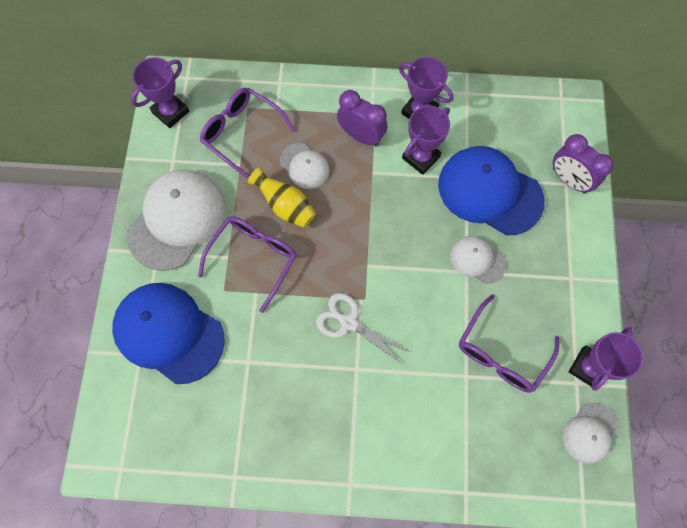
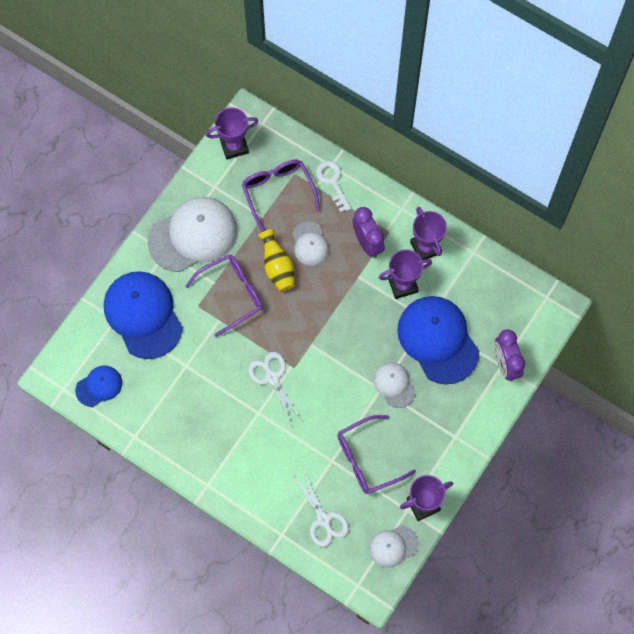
camera: 30 degrees right, 0 degrees up
(161, 441) = (99, 386): none -> blue cap
(290, 96) = (332, 182): none -> white key
(499, 447) = (323, 519): none -> white scissors

